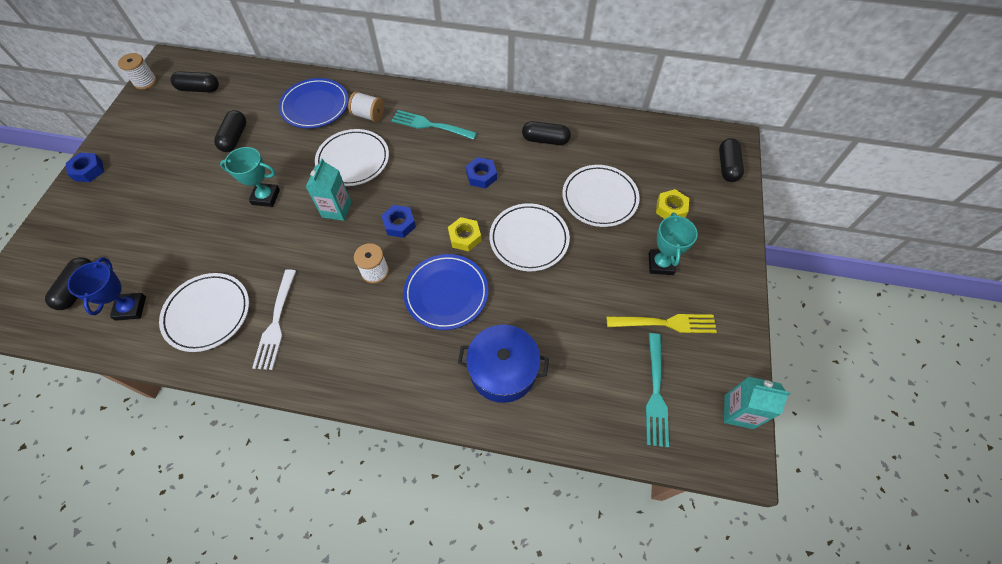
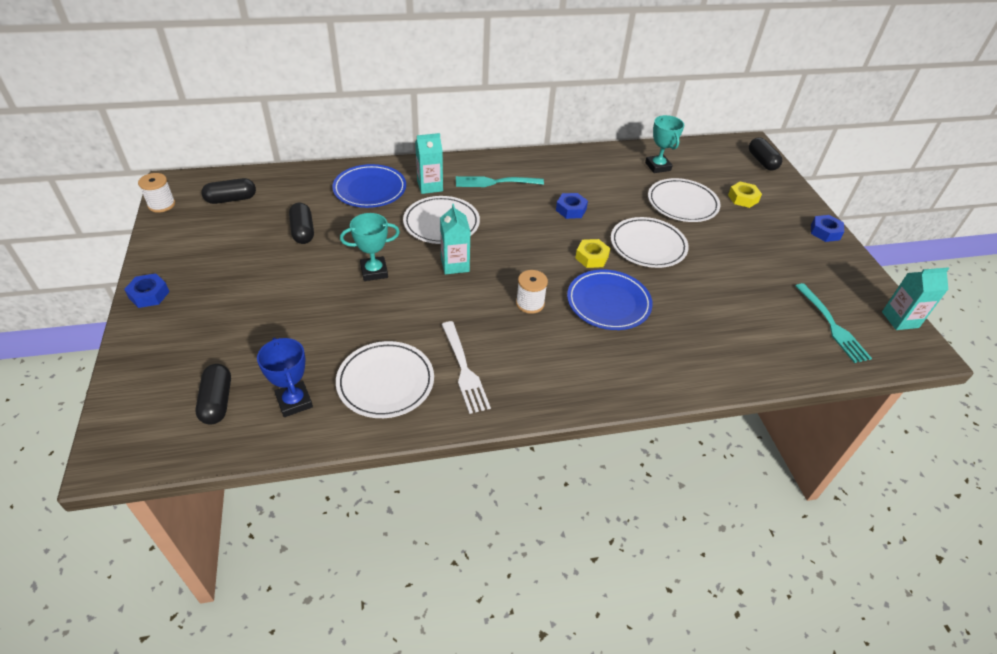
camera: 25 degrees left, 15 degrees down
(368, 115) = (430, 186): white spool -> turquoise carton
(399, 224) = (524, 262): blue nut -> blue nut (825, 232)
(503, 370) = (701, 345): blue pot -> none
(545, 140) = (605, 173): black capsule -> none
(660, 264) = (765, 237): turquoise trophy -> turquoise trophy (658, 166)
(665, 323) = (801, 276): yellow fork -> none

